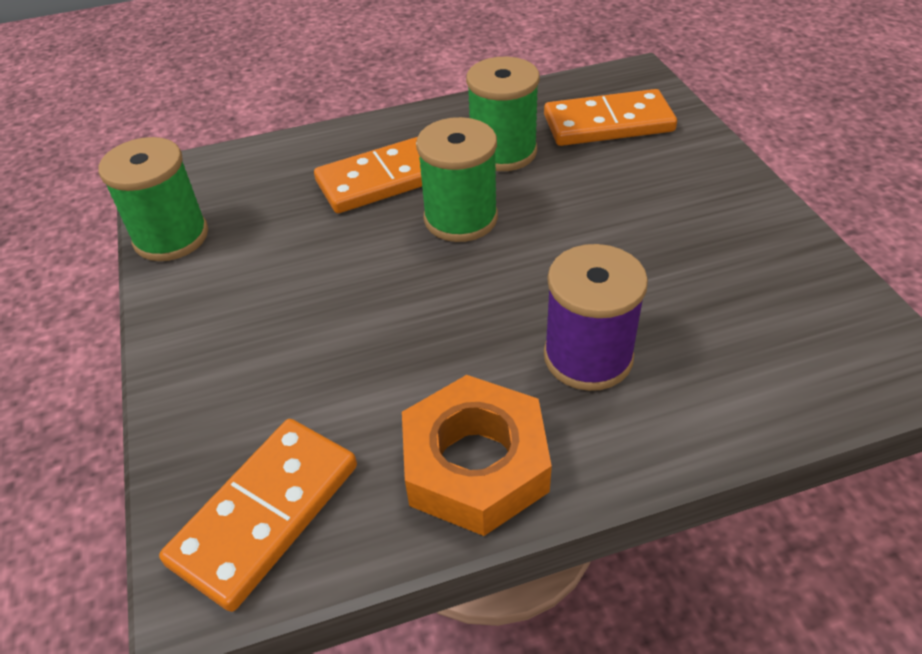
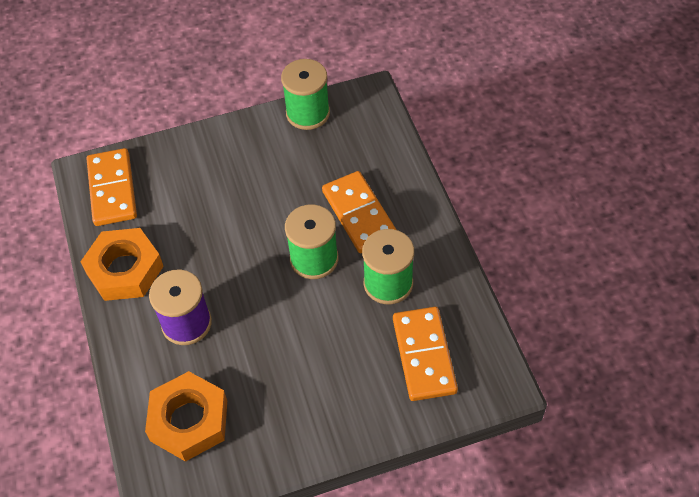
camera: 90 degrees right, 10 degrees up
(265, 513) = (112, 189): orange domino -> orange domino turned 45 degrees clockwise
(768, 337) = (189, 420): none -> orange nut

